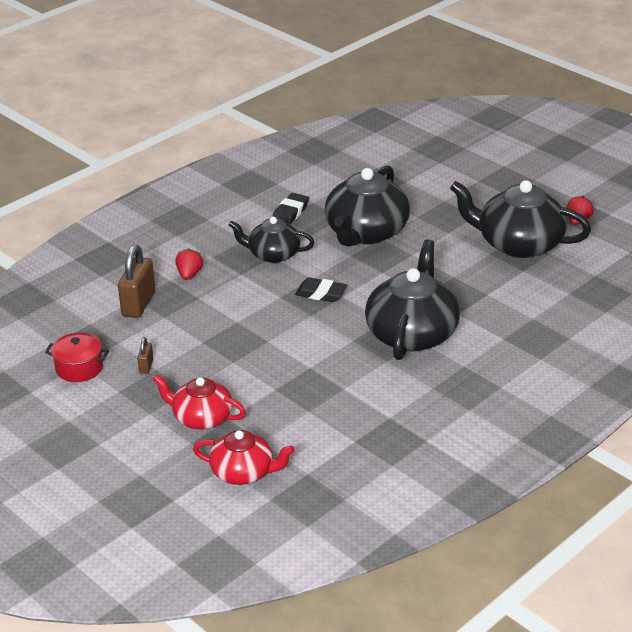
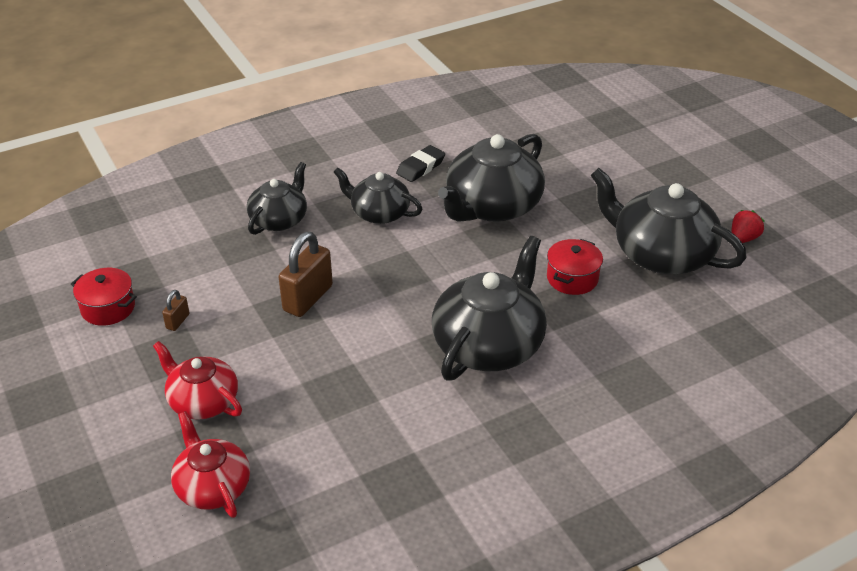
camera: 15 degrees right, 5 degrees up
(139, 304) = (209, 244): brown padlock -> brown padlock (308, 298)
(189, 274) = (279, 219): red strawberry -> black teapot
(243, 472) = (212, 486): red teapot -> red teapot turned 150 degrees counterclockwise
(321, 293) = (408, 271): black eraser -> none
(456, 274) = (572, 278): none -> red pot

